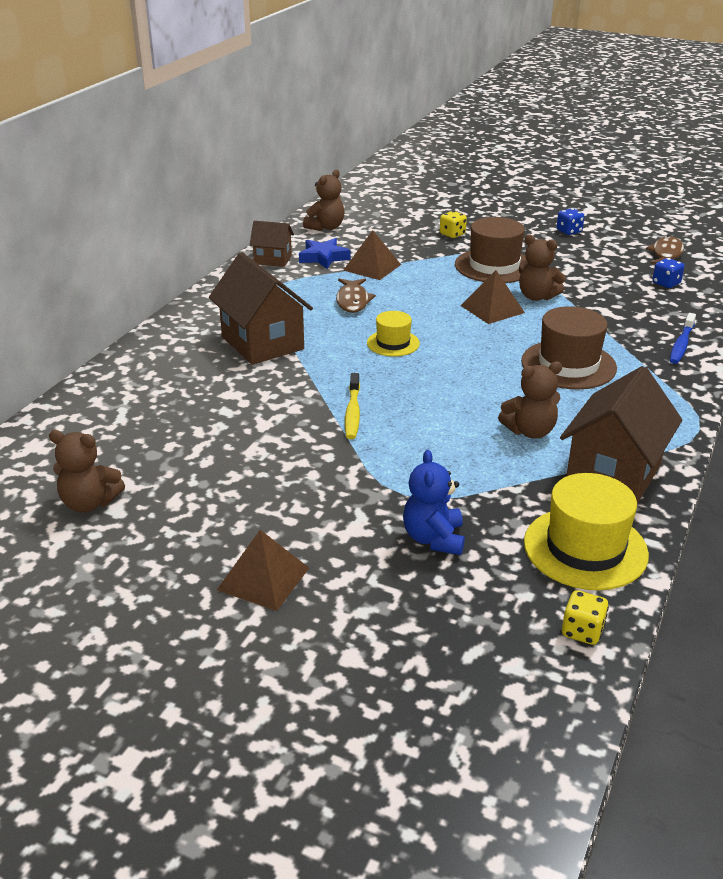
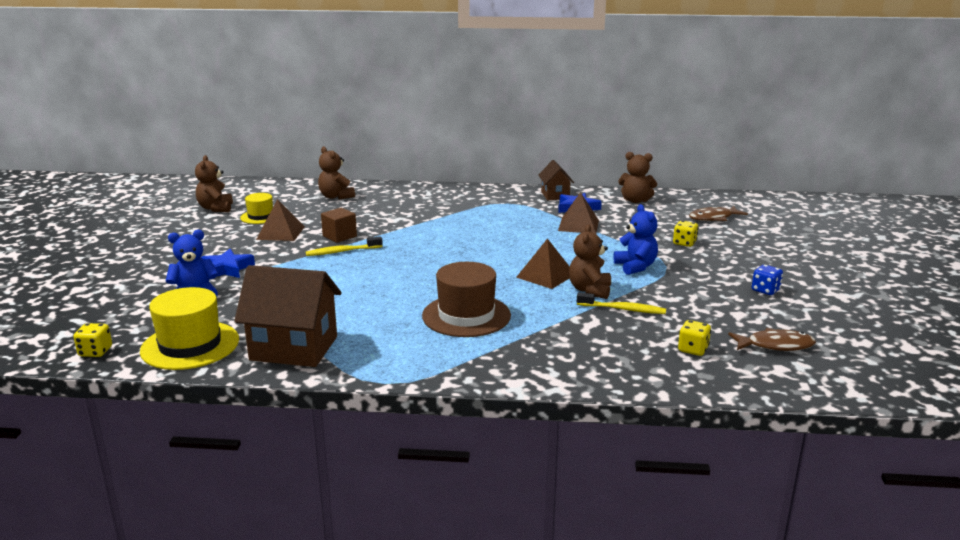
camera: 70 degrees right, 10 degrees down
(262, 343) = (421, 213): brown house -> none
(263, 578) = (150, 257): brown pyramid -> brown pyramid (281, 233)
(298, 408) = (339, 236): none -> brown cube
(353, 301) = (511, 228): brown fish -> brown fish (713, 218)
(357, 506) = (227, 269): none -> blue star
(393, 343) = (452, 249): yellow hat -> yellow hat (260, 216)
(494, 266) = (635, 267): brown hat -> blue teddy bear
(530, 431) = (345, 311): brown teddy bear -> brown teddy bear (336, 197)
(582, 292) = (623, 309): none -> yellow toothbrush
(666, 283) = (693, 349): blue dice -> yellow dice
(681, 344) = (551, 365): blue toothbrush -> none

